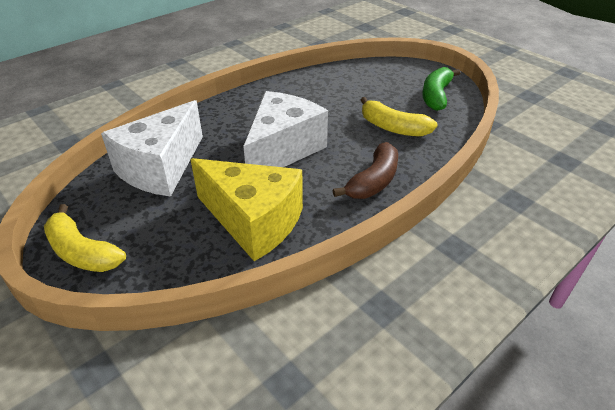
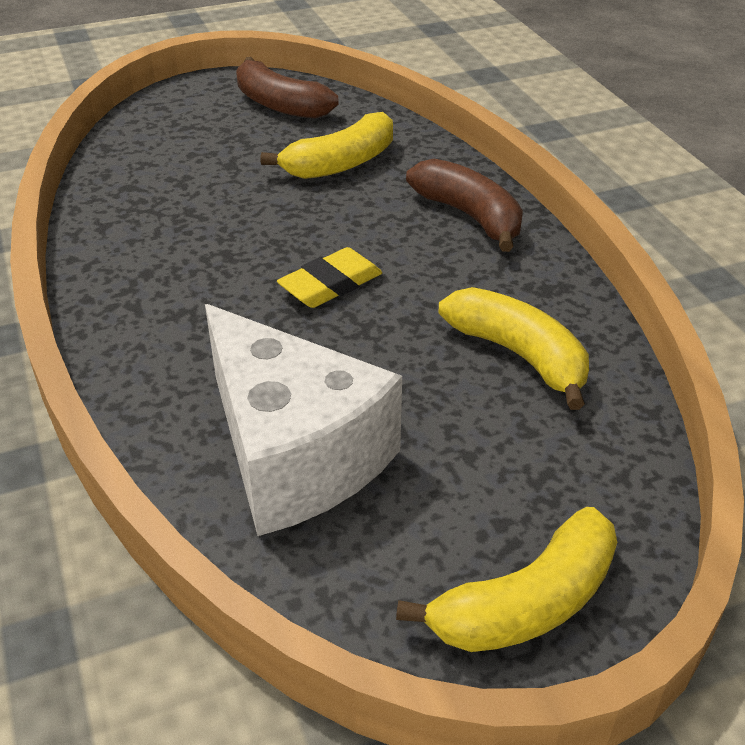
camera: 70 degrees left, 0 degrees up
(253, 222) = (519, 355): yellow cheese -> yellow banana
(282, 150) = (330, 284): white cheese -> yellow eraser
(436, 95) = (279, 105): green banana -> brown banana

